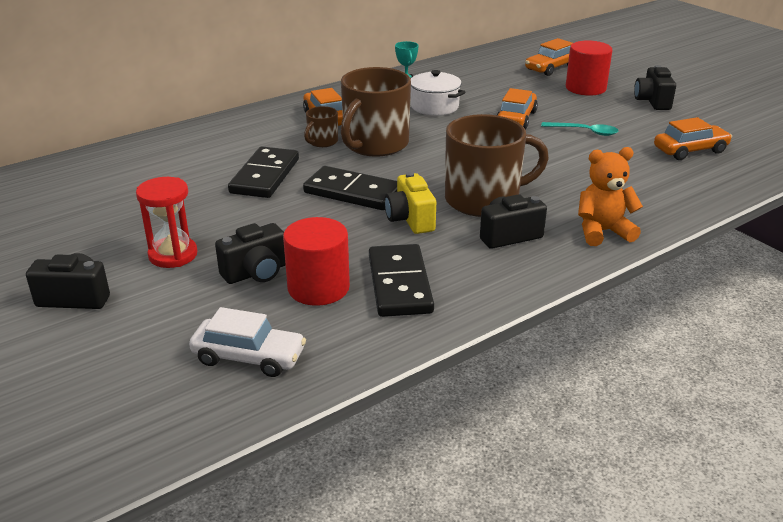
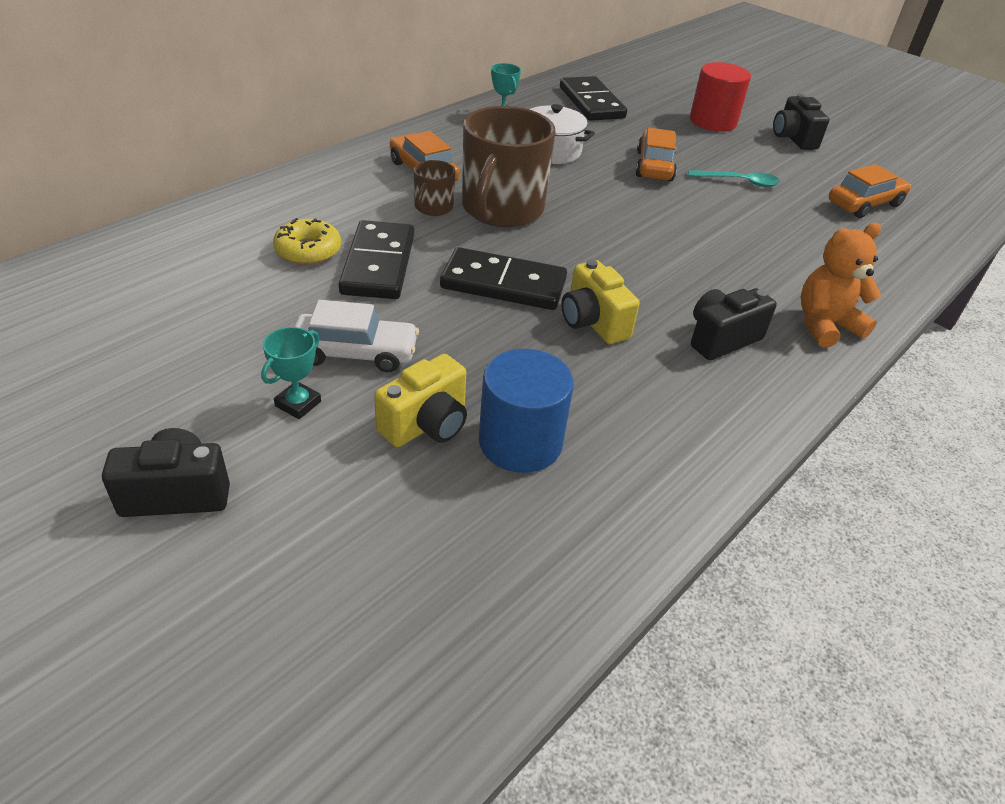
camera: 15 degrees left, 10 degrees up
(173, 255) = (298, 404): red hourglass -> turquoise trophy
(218, 165) = (308, 250): none -> yellow donut
(249, 357) = (471, 573): white car -> white car (355, 353)
(256, 273) = (426, 424): black camera -> yellow camera
(318, 288) = (520, 442): red cylinder -> blue cylinder
(400, 284) = (622, 426): black domino -> black domino (591, 103)
(484, 200) = (669, 286): brown mug -> none
(551, 68) = (662, 94): orange car -> none

